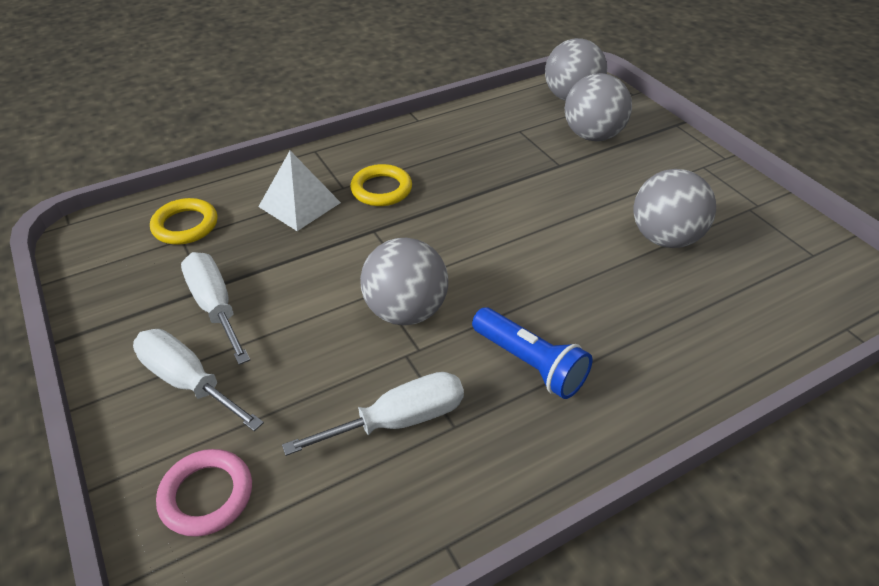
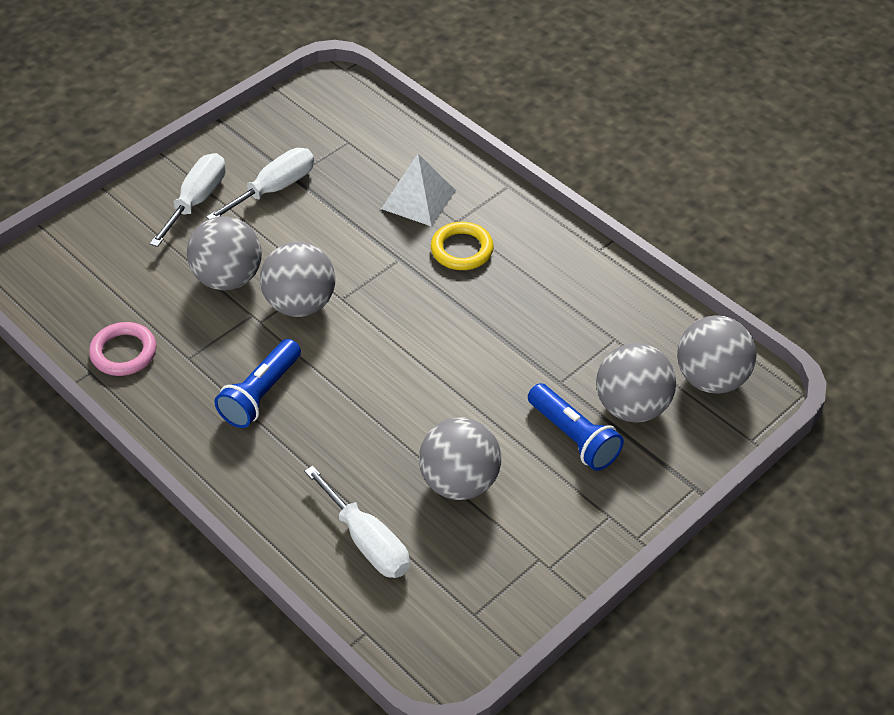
camera: 75 degrees right, 5 degrees up
(185, 225) = (364, 137): yellow ring -> none
(206, 495) = (107, 243): pink ring -> pink ring (123, 352)
(338, 368) = (228, 278): none -> grey ball
(398, 420) = (186, 325): white screwdriver -> white screwdriver (367, 541)
(620, 168) = (574, 437): none -> blue flashlight

